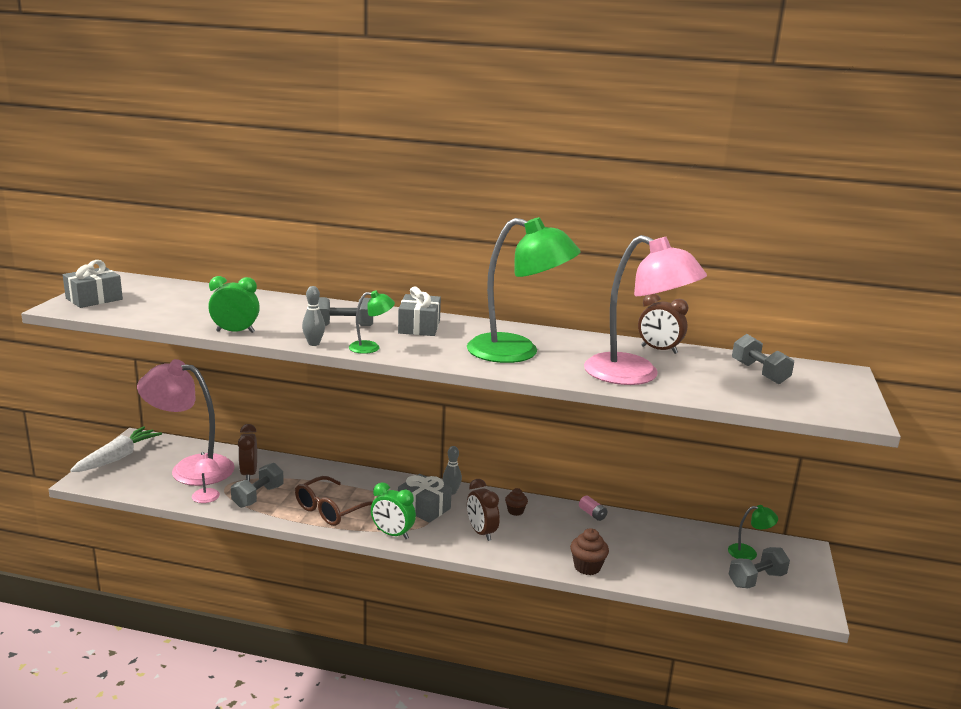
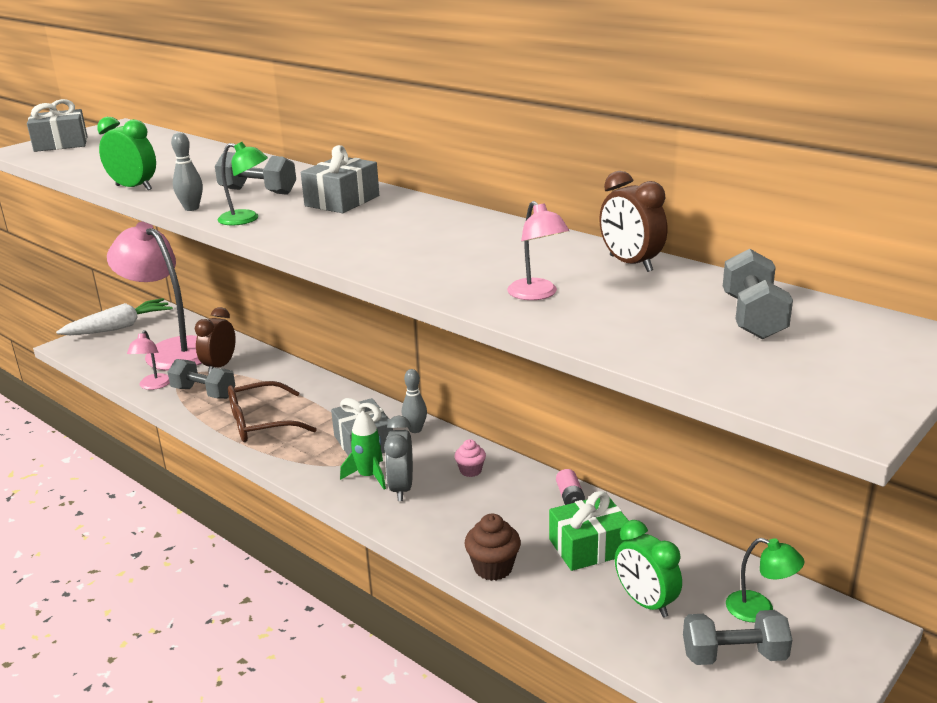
camera: 30 degrees right, 5 degrees up
(258, 496) = (204, 393): grey dumbbell -> grey dumbbell turned 60 degrees clockwise
(392, 534) = (297, 466): green clock -> green clock (645, 602)
(451, 529) = (369, 476): none -> green rocket
(481, 532) = (401, 488): brown clock -> grey clock
(515, 511) = (470, 470): brown cupcake -> pink cupcake
(517, 352) = (417, 244): green lamp -> none
(630, 541) = (589, 547): none -> green gift
(635, 375) = (537, 294): pink lamp -> pink lamp, size x0.43

